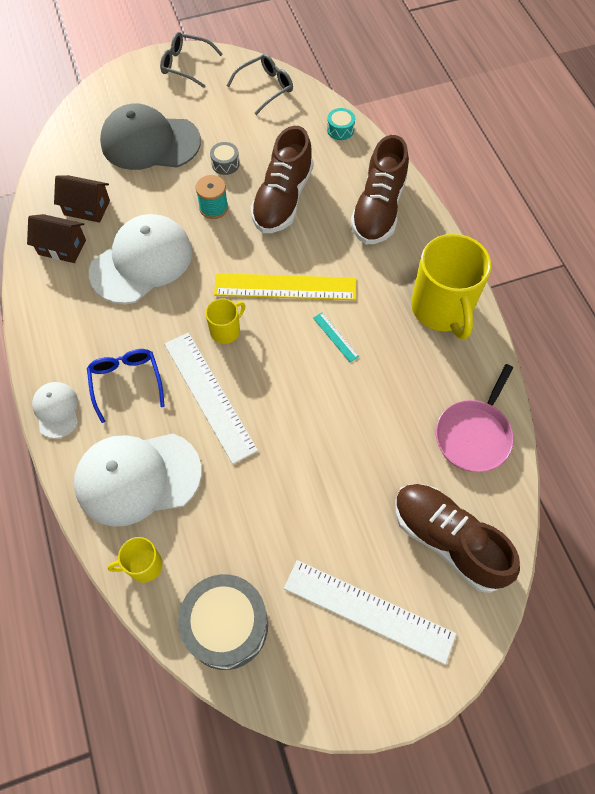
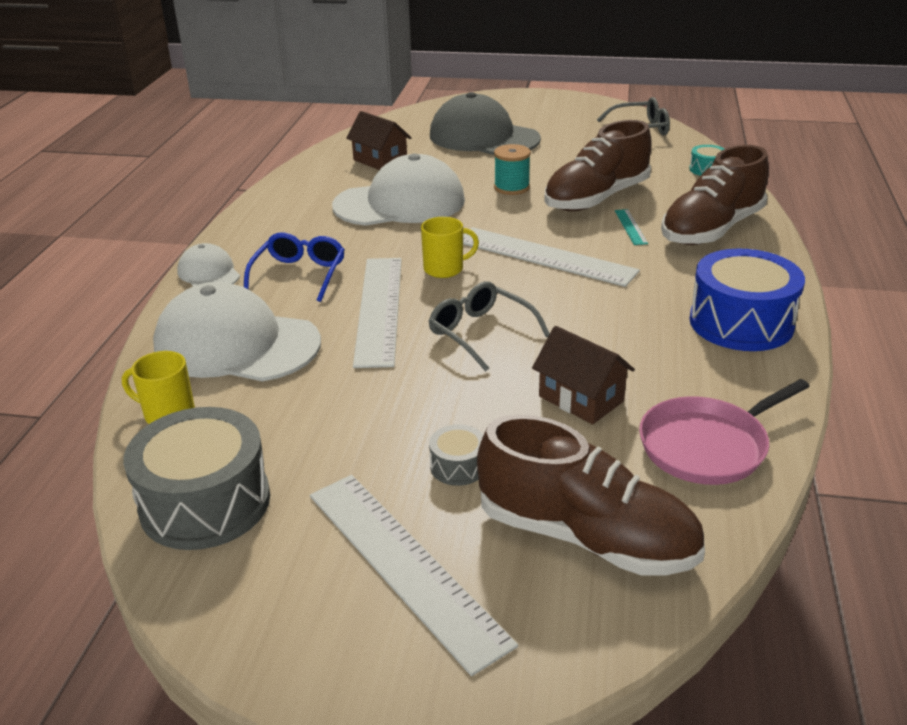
camera: 30 degrees right, 30 degrees down
(56, 410) = (209, 273): white cap -> white cap turned 45 degrees counterclockwise
(62, 247) = (330, 177): brown house -> brown house (581, 399)
(186, 65) = (565, 103): grey glasses -> grey glasses (480, 333)
(225, 164) = (551, 164): grey drum -> grey drum (458, 466)
(285, 287) = (544, 256): yellow ruler -> white ruler
(335, 337) = (574, 307): turquoise ruler -> turquoise ruler (631, 227)
(442, 308) = (741, 323): yellow mug -> blue drum
(448, 540) = (586, 537): brown shoe -> brown shoe turned 135 degrees clockwise

